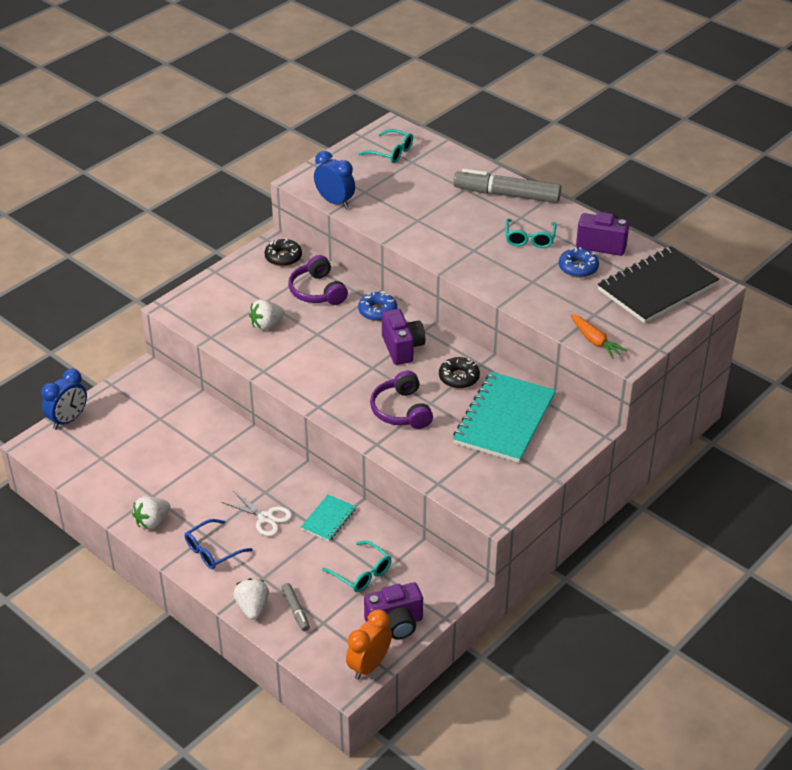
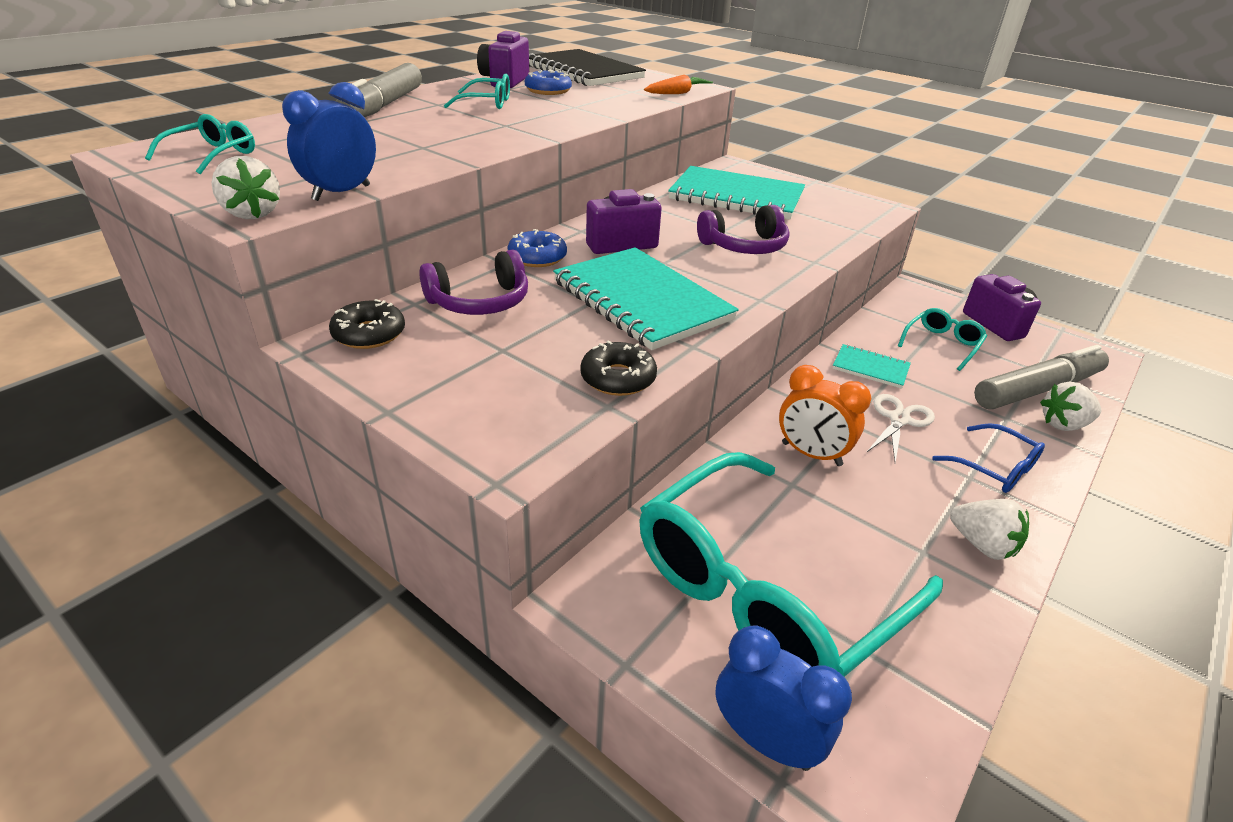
camera: 95 degrees left, 5 degrees down
(140, 431) = (765, 589): none -> turquoise glasses
(266, 325) = (569, 346): white strawberry -> white strawberry (252, 214)
(296, 610) = (1037, 389): grey marker -> grey marker, size x2.16
(317, 354) = (641, 301): none -> turquoise notebook
(369, 665) = (1067, 340): orange clock -> orange clock (811, 454)
(459, 377) = (671, 214): black donut -> black donut (618, 378)

